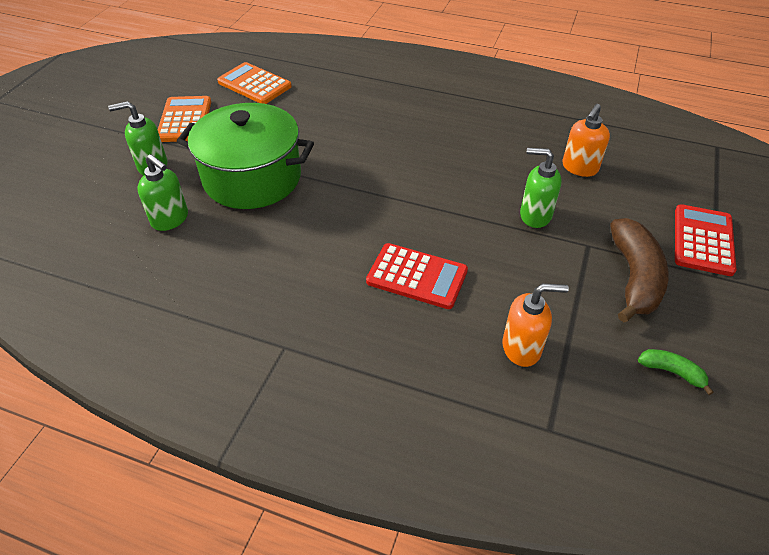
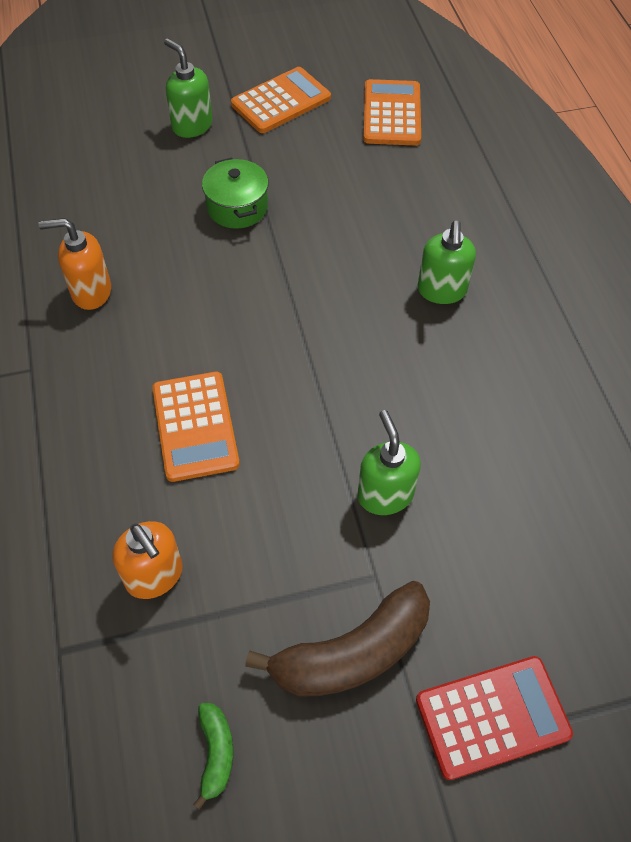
camera: 55 degrees right, 10 degrees up
(170, 219) = (131, 186): green soap dispenser -> green soap dispenser (441, 291)
(252, 178) = (237, 207): green pot -> green pot, size x0.50
(417, 276) = (195, 426): red calculator -> orange calculator
(579, 168) = (524, 505): orange soap dispenser -> orange soap dispenser (91, 292)

